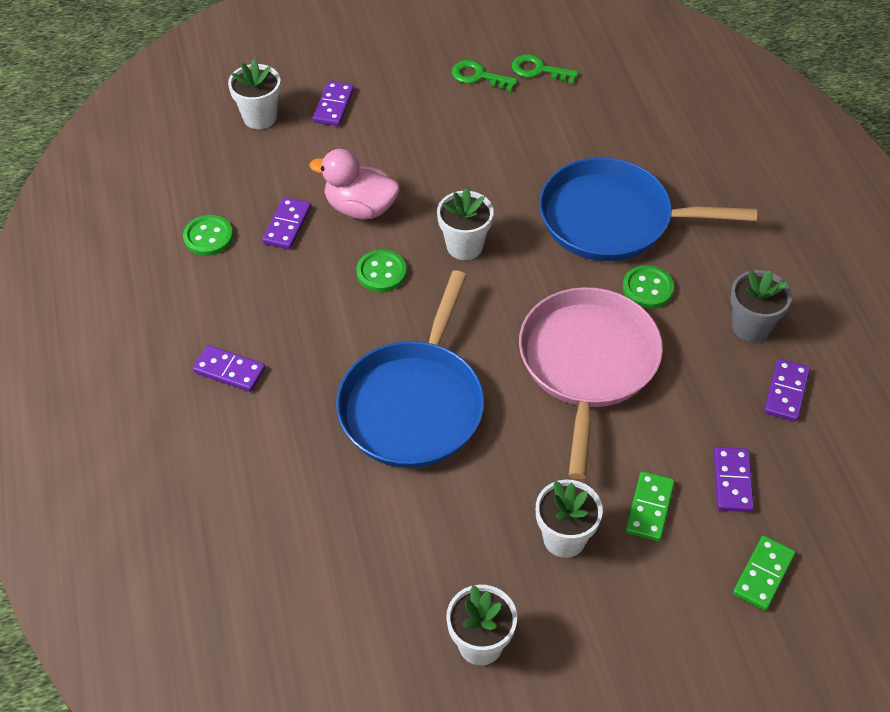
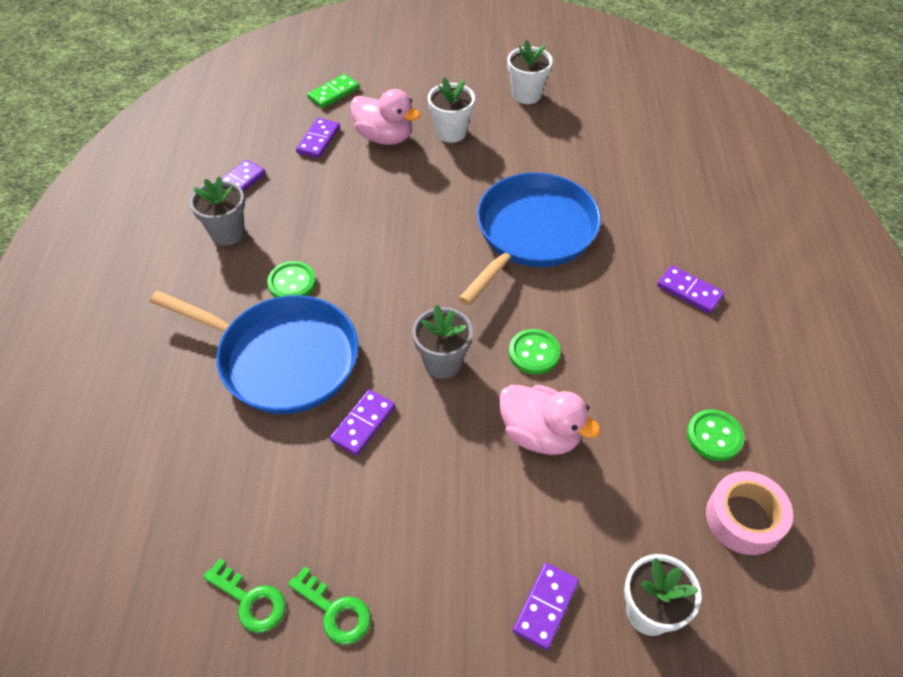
camera: 165 degrees left, 0 degrees up
(187, 184) = (744, 518): none -> pink tape
(287, 225) = (625, 431): purple domino -> purple domino (363, 424)
(464, 246) = (443, 362): white flower pot -> grey flower pot
(588, 364) = (378, 233): pink pan -> none
(649, 508) = (384, 137): green domino -> pink duck

